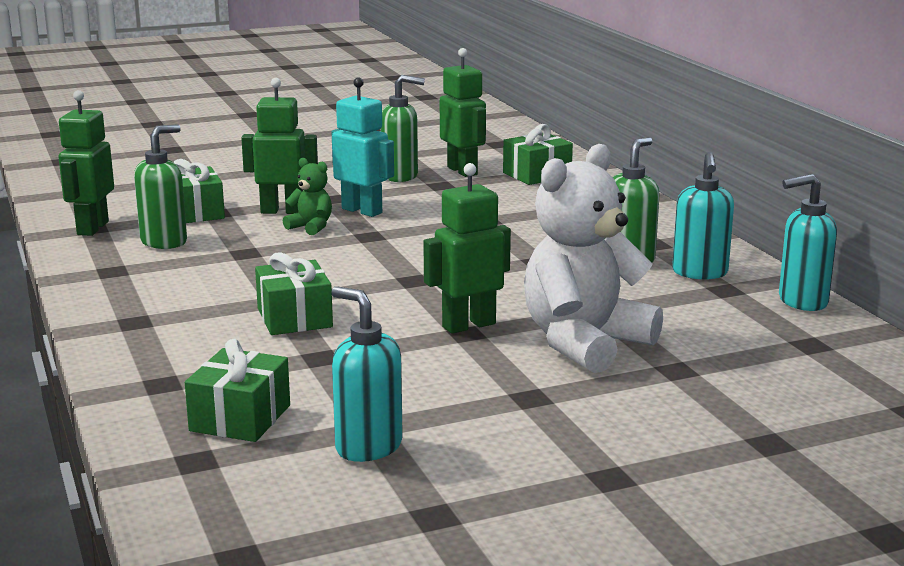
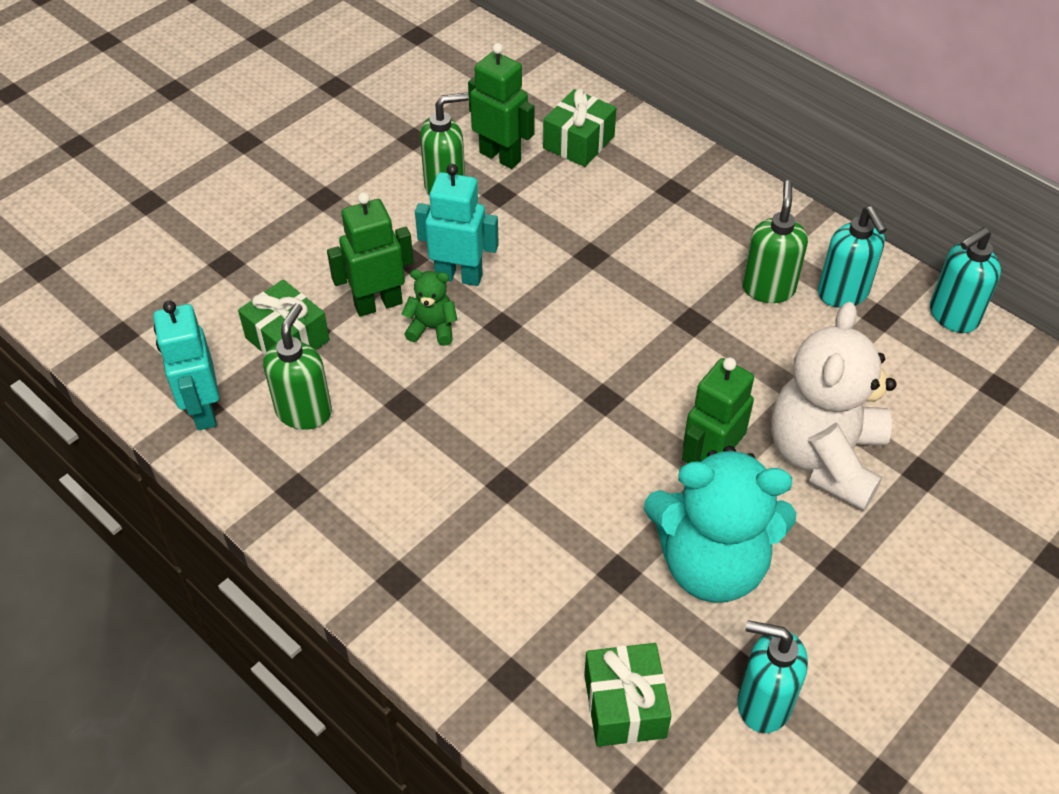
camera: 25 degrees left, 30 degrees up
(92, 228) = (203, 410): green robot -> turquoise robot
(294, 318) = (545, 512): green gift -> none
(409, 370) = (711, 564): none -> turquoise teddy bear

